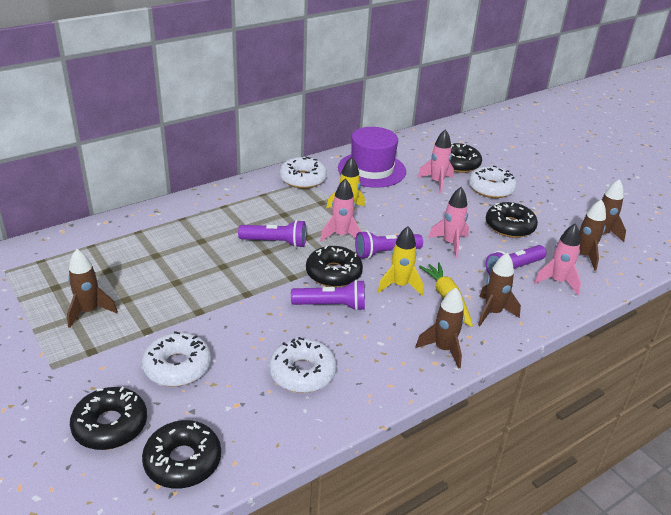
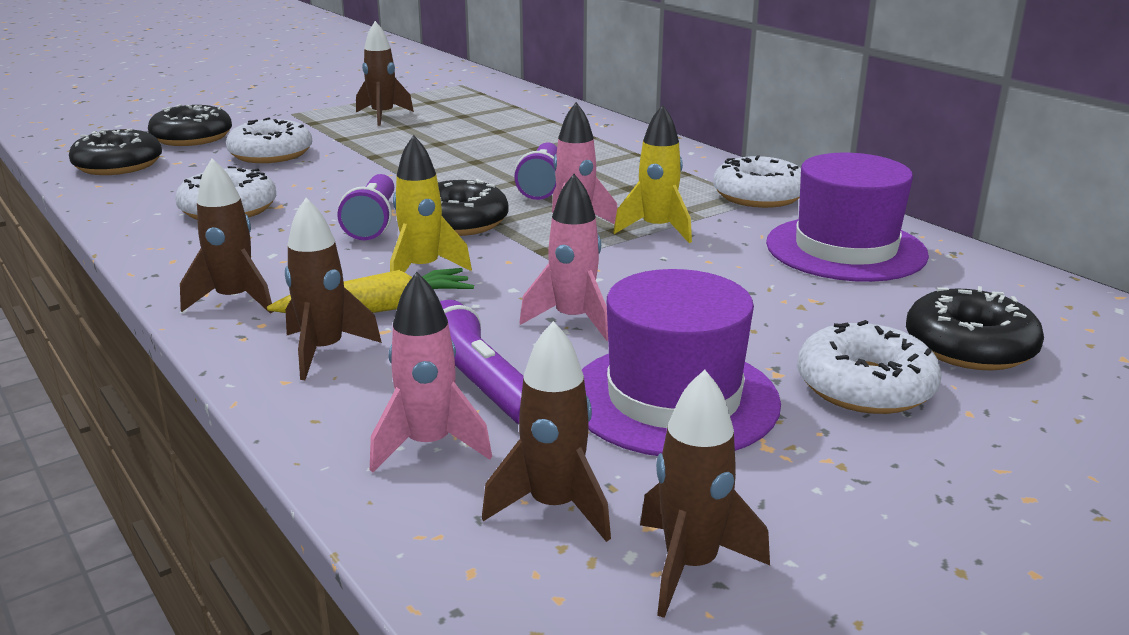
camera: 90 degrees right, 10 degrees down
(385, 252) = (527, 259): purple flashlight -> none
(437, 182) = (842, 315): pink rocket -> none
(509, 226) = (674, 399): black donut -> purple hat

